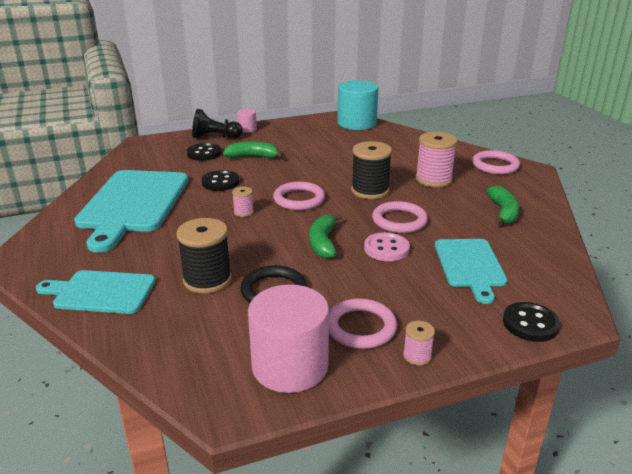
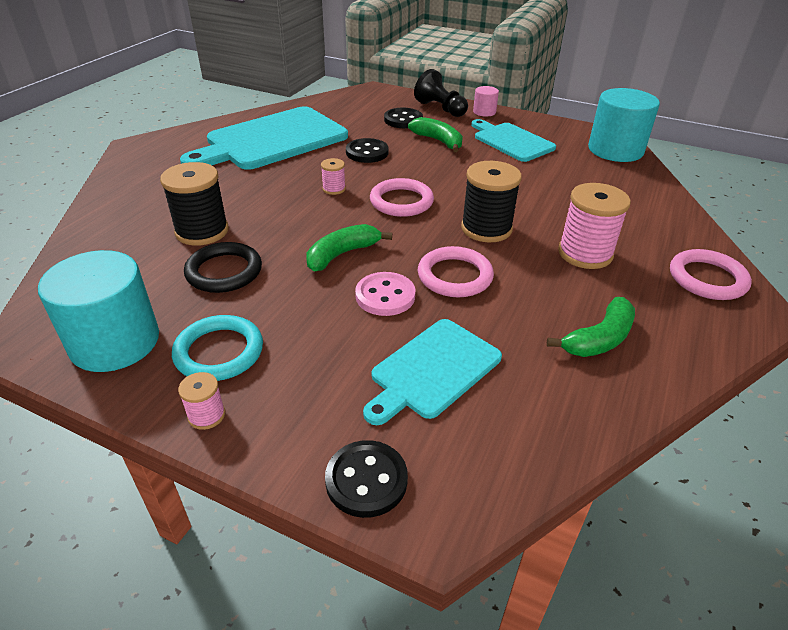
camera: 45 degrees right, 10 degrees up
(101, 292) = (130, 199): turquoise cutting board -> turquoise cutting board (511, 141)
(290, 366) = (115, 342): pink cylinder -> turquoise cylinder
(360, 327) = (219, 352): pink ring -> turquoise ring

